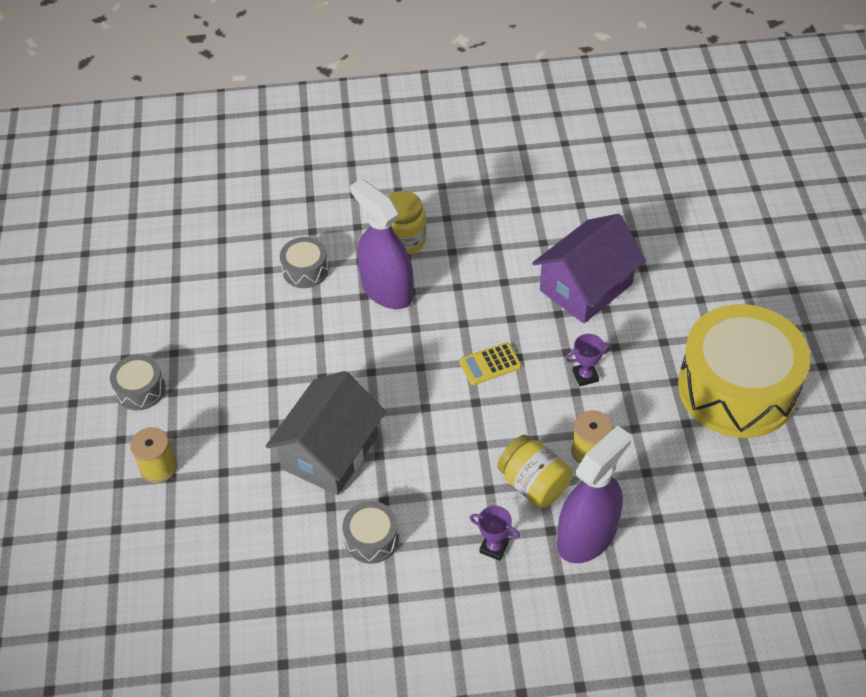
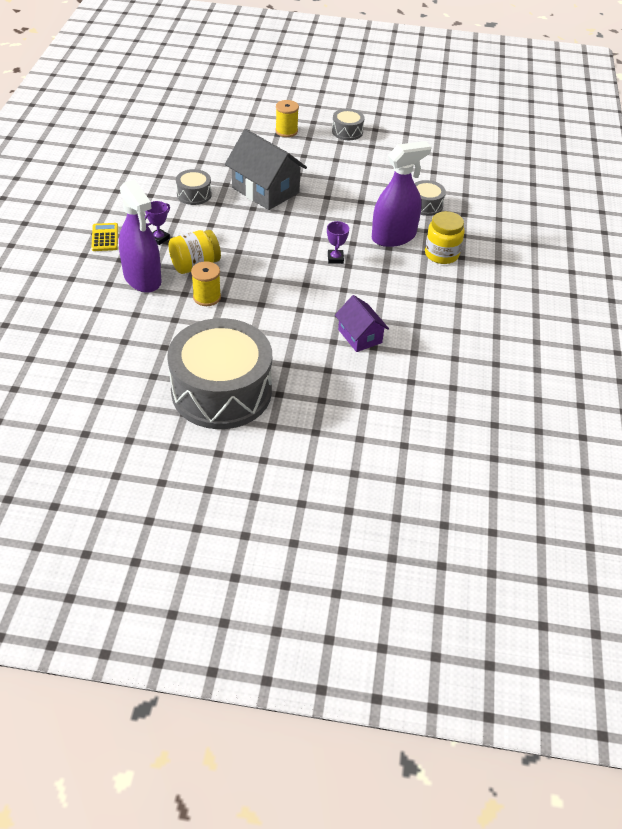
camera: 100 degrees right, 5 degrees down
(490, 364) = (304, 269): yellow calculator -> yellow calculator (105, 237)
(585, 376) = (272, 312): purple trophy -> purple trophy (335, 258)
(586, 287) = (360, 336): purple house -> purple house, size x0.59
(737, 388) = (221, 391): yellow drum -> grey drum

